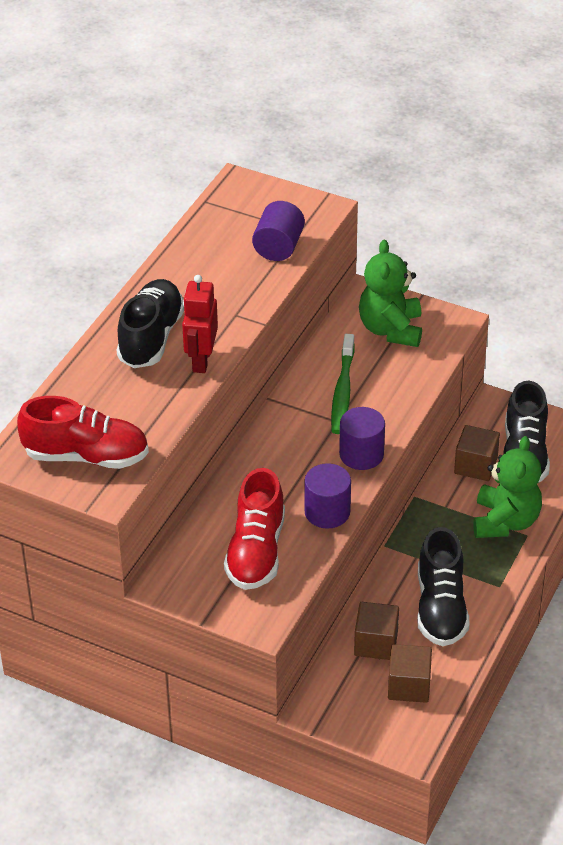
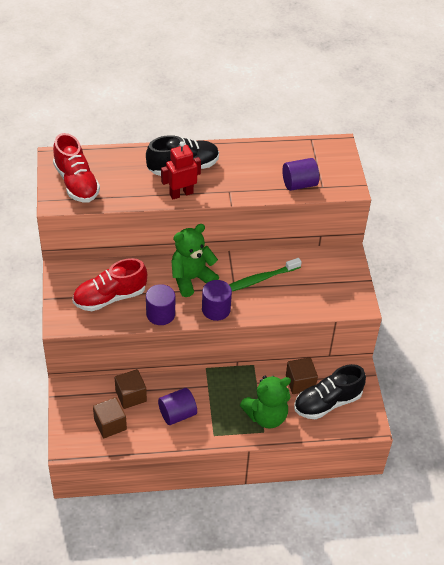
camera: 55 degrees right, 5 degrees up
(391, 329) = (328, 279): green teddy bear -> green teddy bear (191, 279)
(440, 607) = (177, 414): black shoe -> purple cylinder

